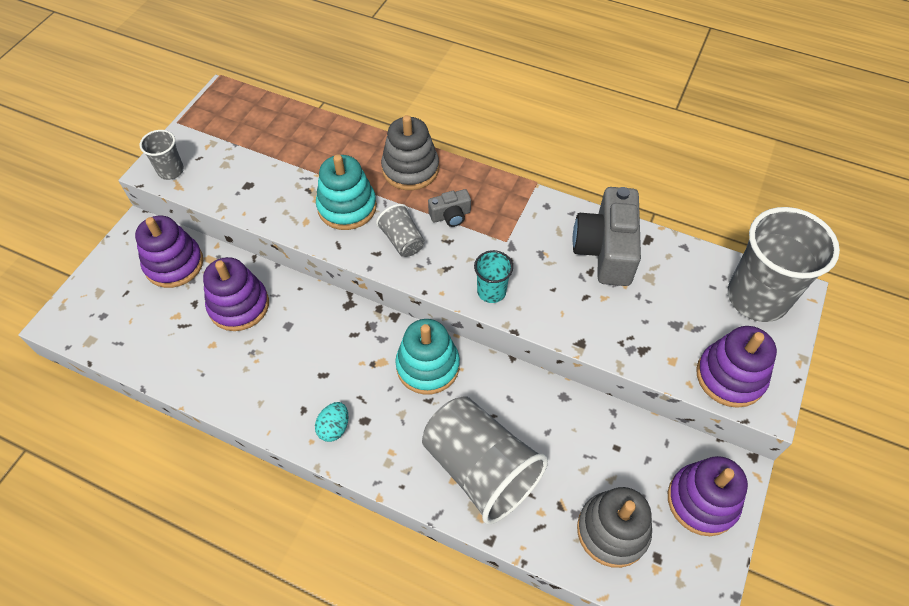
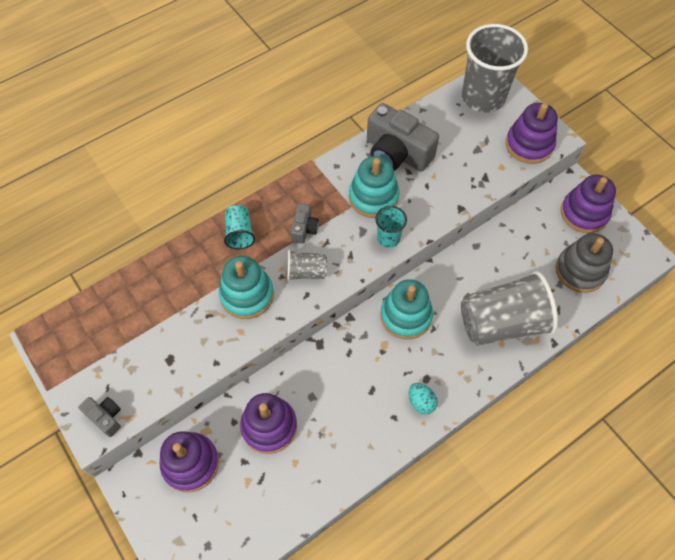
camera: 60 degrees left, 5 degrees up
(171, 171) = (105, 417): grey cup -> grey camera
(410, 169) = (240, 233): grey stacking toy -> turquoise cup
(532, 255) = (373, 197): none -> turquoise stacking toy

